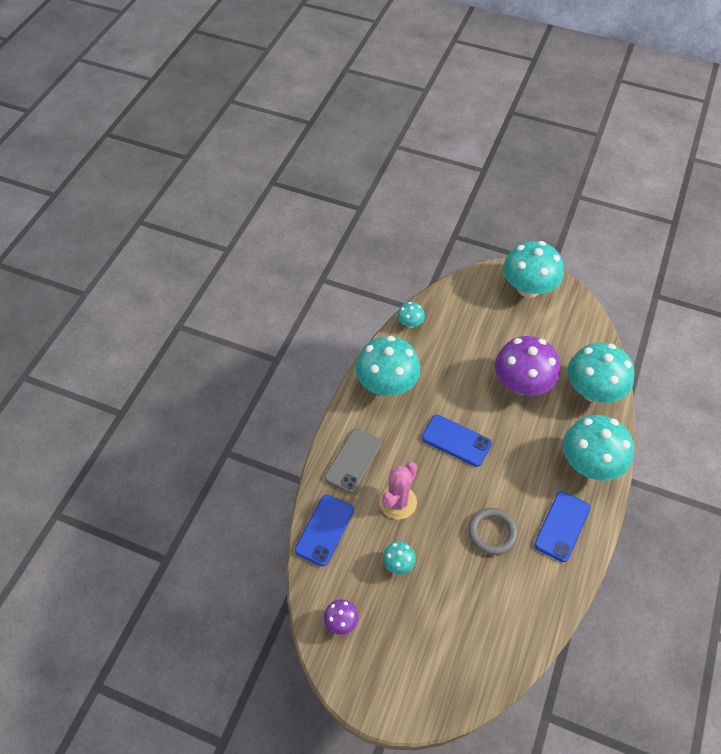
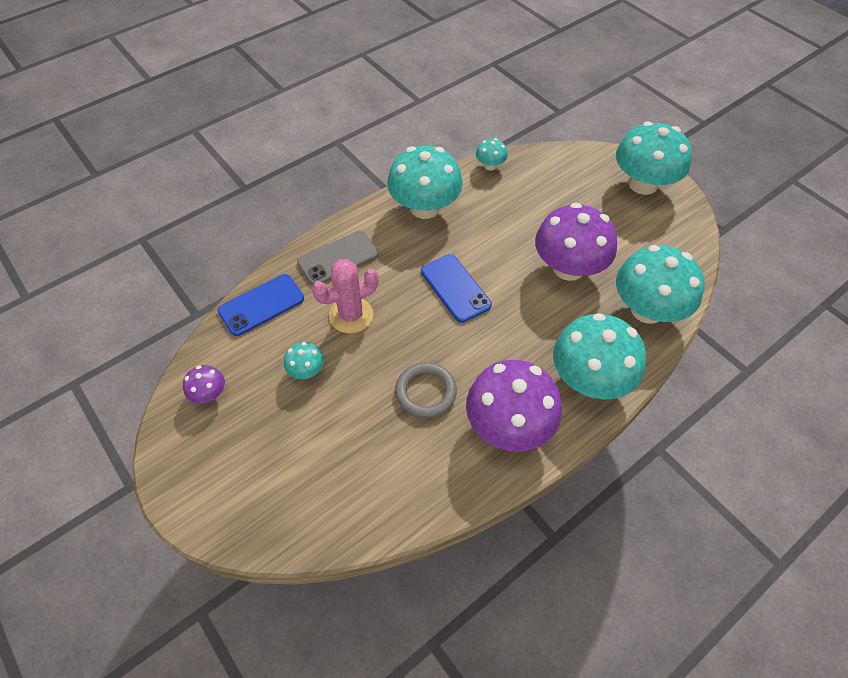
camera: 30 degrees right, 0 degrees up
(562, 526) = (508, 425): blue phone -> purple mushroom

